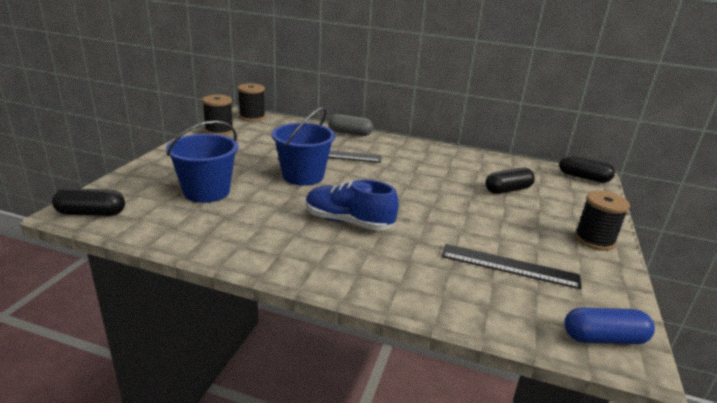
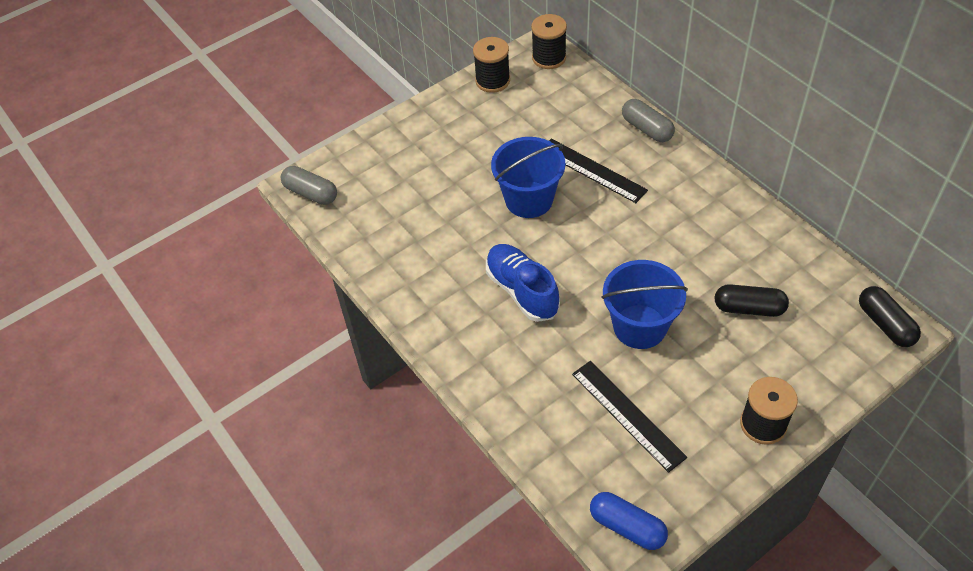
camera: 40 degrees right, 25 degrees up
(91, 213) = (311, 193): black capsule -> grey capsule
(206, 192) = (419, 194): blue bucket -> blue bucket (639, 326)

